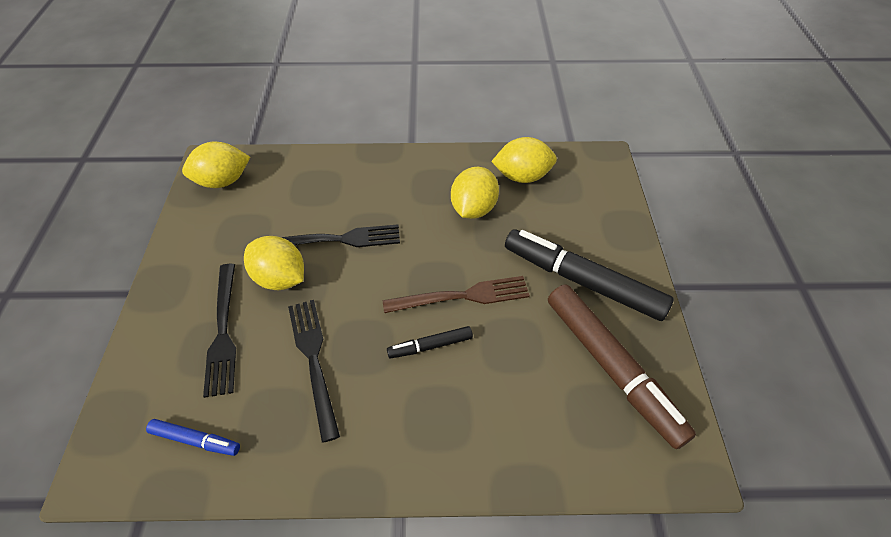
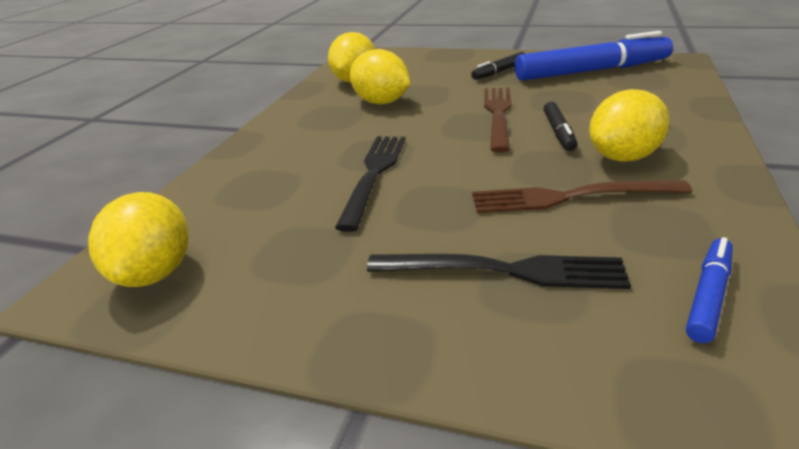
camera: 70 degrees left, 20 degrees down
(280, 278) = (420, 219): yellow lemon -> yellow lemon (623, 157)
(313, 359) = (568, 197): black fork -> brown fork
(582, 281) = (499, 72): black marker -> black marker, size x0.47
(611, 367) = (592, 71): brown marker -> blue marker

